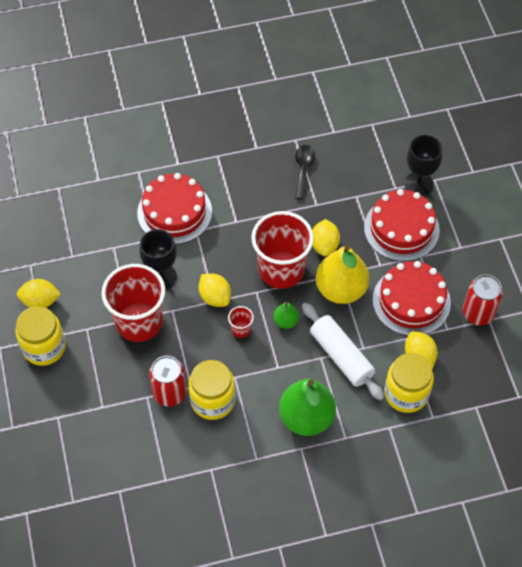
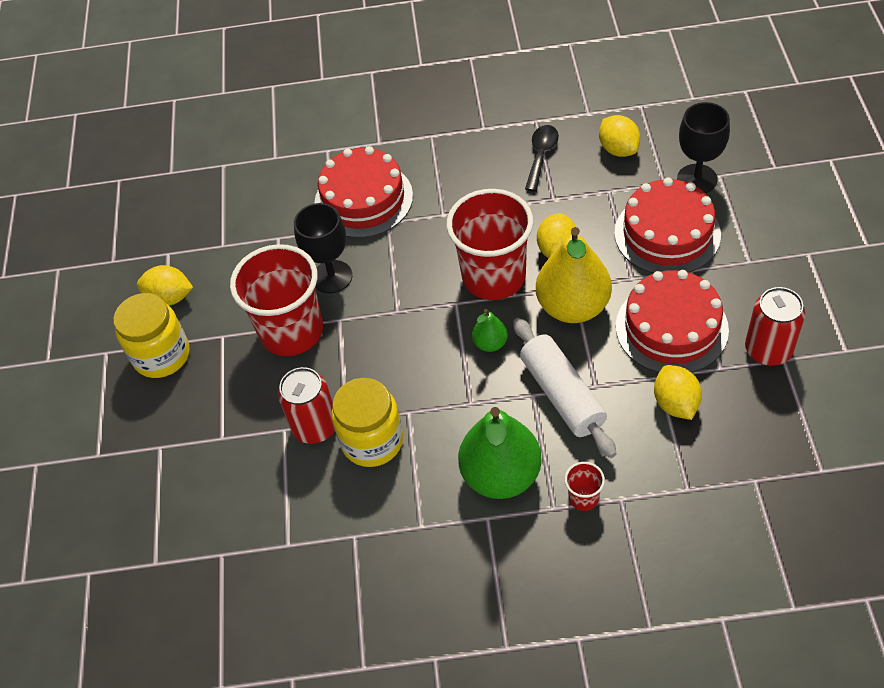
camera: 15 degrees right, 5 degrees down
(215, 297) = (398, 306): yellow lemon -> yellow lemon (618, 149)
(241, 329) = (427, 350): red cup -> red cup (583, 498)
(406, 393) = (651, 453): yellow jar -> none

